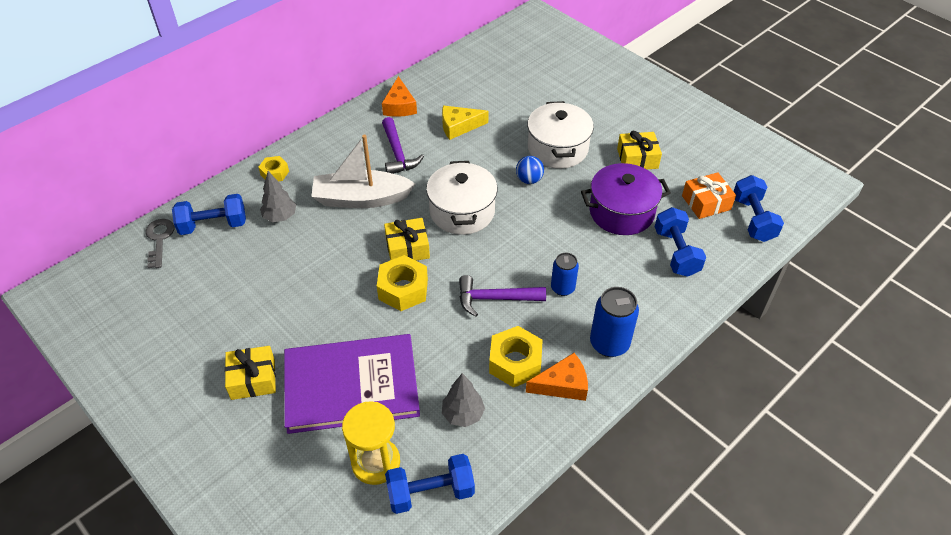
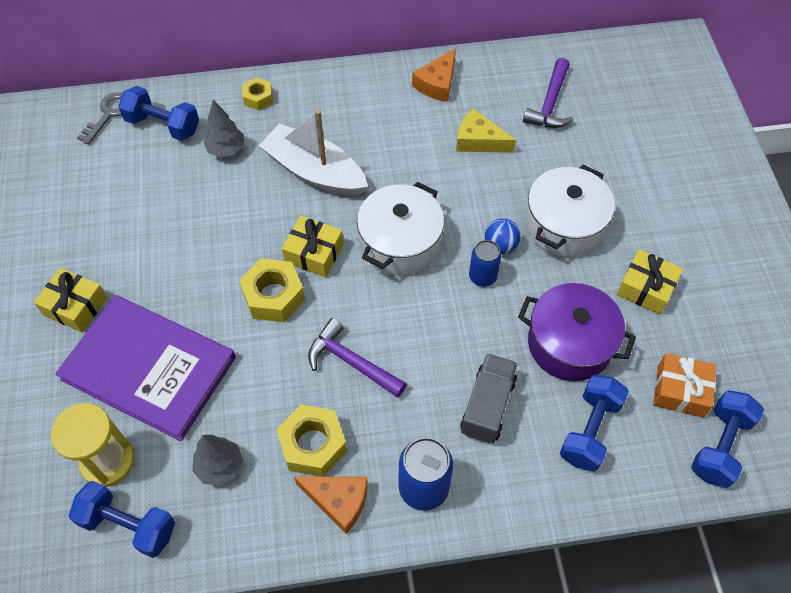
camera: 35 degrees right, 10 degrees up
(398, 153) = (390, 139): purple hammer -> purple hammer (550, 103)
(562, 288) = (429, 394): blue can -> blue can (482, 277)
(605, 274) = (487, 406): none -> grey truck

